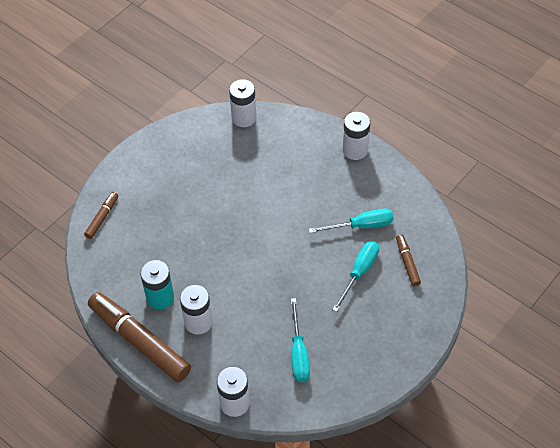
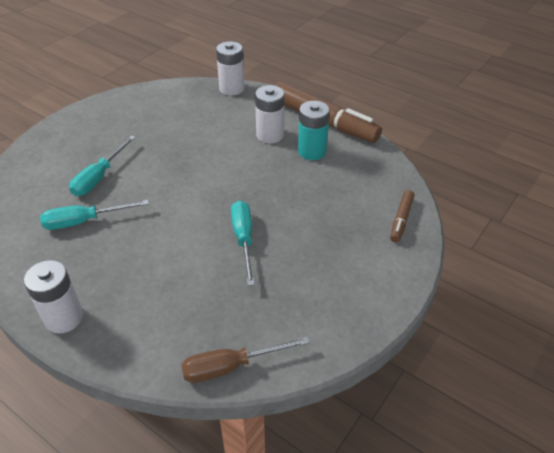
camera: 175 degrees right, 10 degrees down
(244, 118) = (231, 366): white battery -> brown screwdriver
(298, 353) = (173, 118): turquoise screwdriver -> turquoise screwdriver (243, 239)
(407, 263) = (43, 187): brown marker -> none

